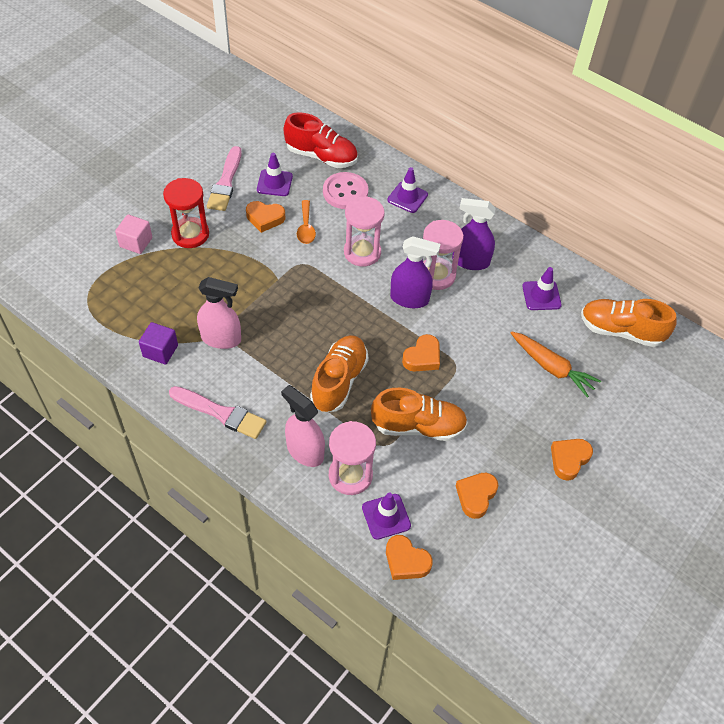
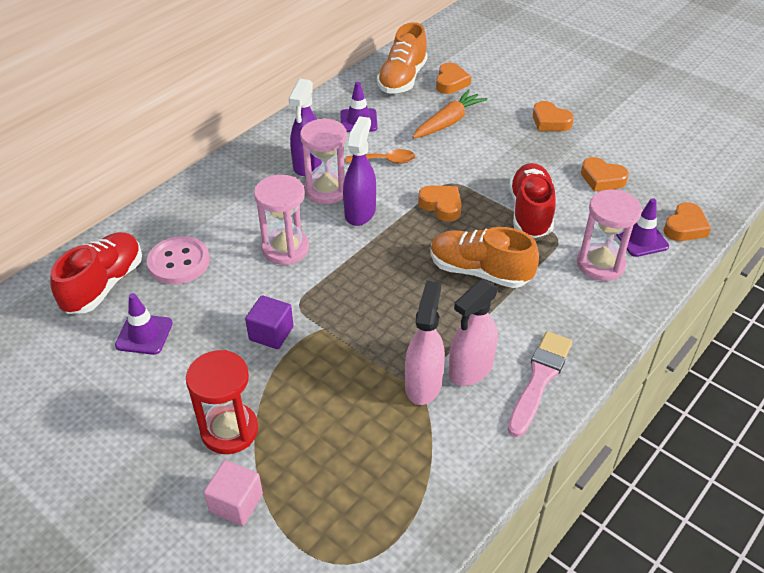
camera: 85 degrees left, 10 degrees down
(160, 351) = (447, 452): purple cube -> purple cube (271, 333)
(225, 182) = (128, 391): pink brush -> none
(265, 218) = (212, 343): orange heart -> orange heart (451, 82)
(305, 451) = (578, 301): pink spray bottle -> pink spray bottle (470, 369)
(306, 228) = (236, 300): orange spoon -> orange spoon (386, 160)
(407, 197) = (200, 207): purple traffic cone -> none
(418, 426) = (530, 212): orange shoe -> red shoe

